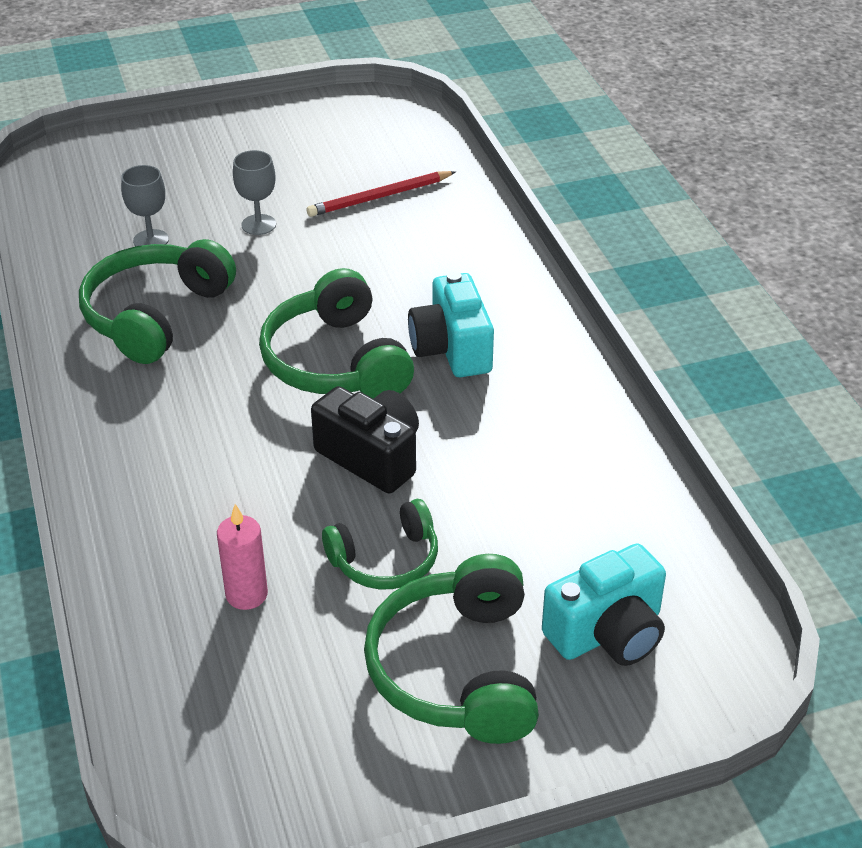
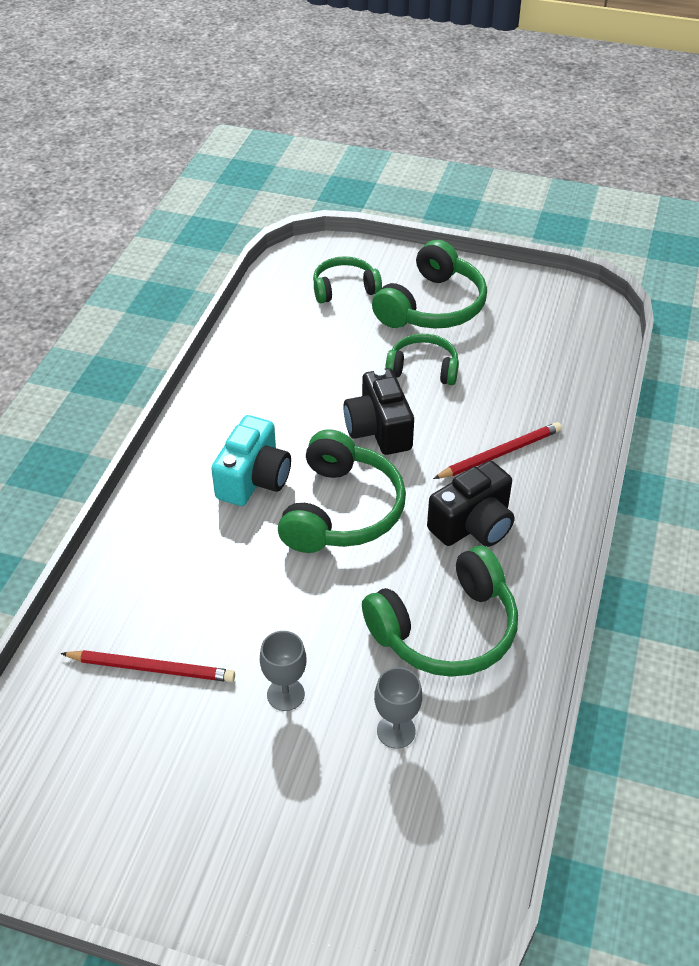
camera: 145 degrees left, 5 degrees up
(189, 408) = (473, 525): none -> black camera
(208, 496) = (500, 453): none -> red pencil
(246, 594) = (514, 386): pink candle -> none
(607, 633) = (344, 288): turquoise camera -> green headphones

